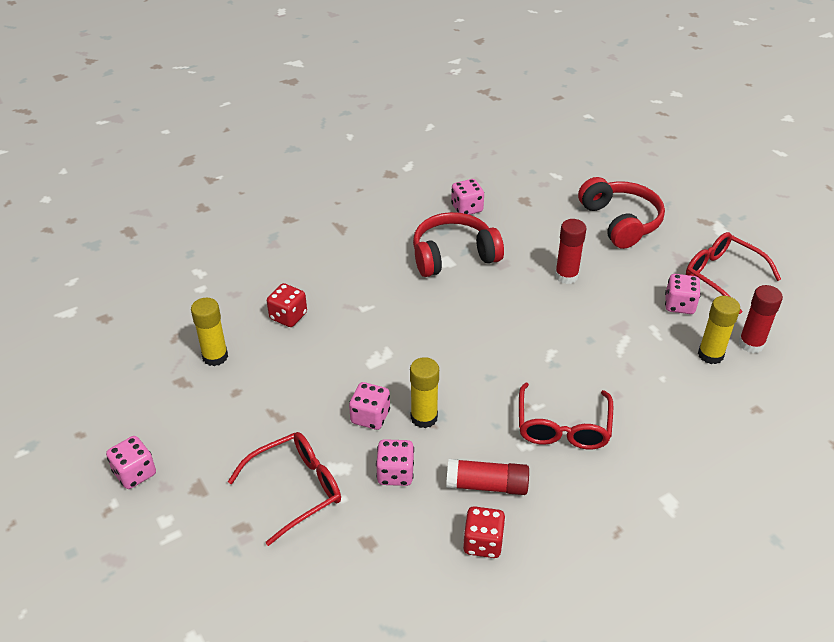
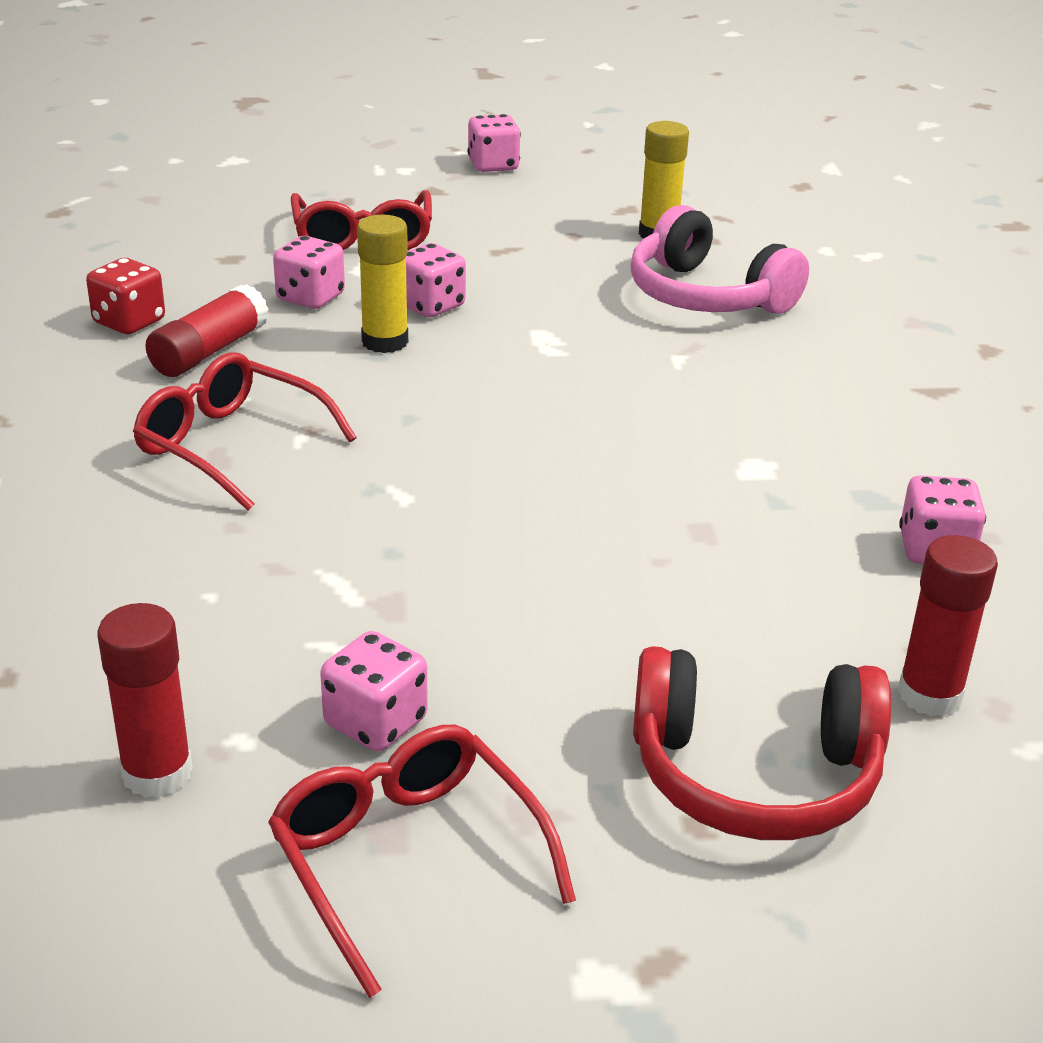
camera: 115 degrees right, 10 degrees down
(288, 316) = (707, 296): red dice -> pink headphones
(453, 255) = (769, 482): red headphones -> none
(566, 276) = (603, 598): red glue stick -> red glue stick (929, 695)
(710, 355) = (195, 691): yellow glue stick -> none
(722, 276) = (407, 859): red glasses -> red glasses turned 105 degrees counterclockwise

